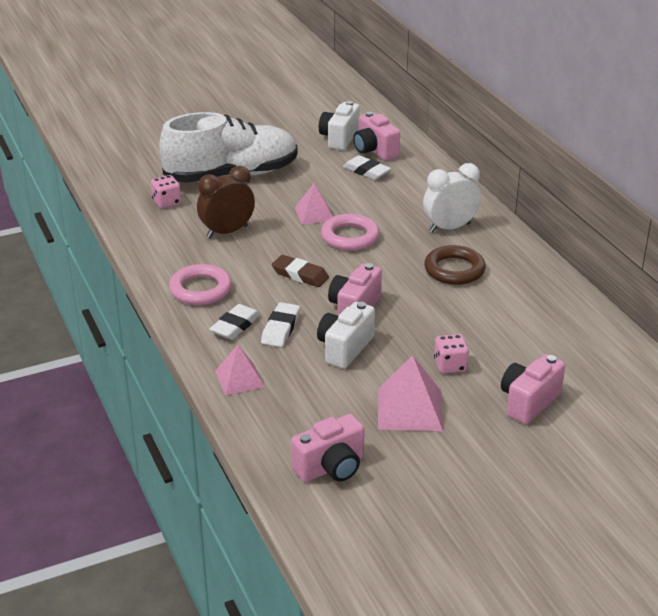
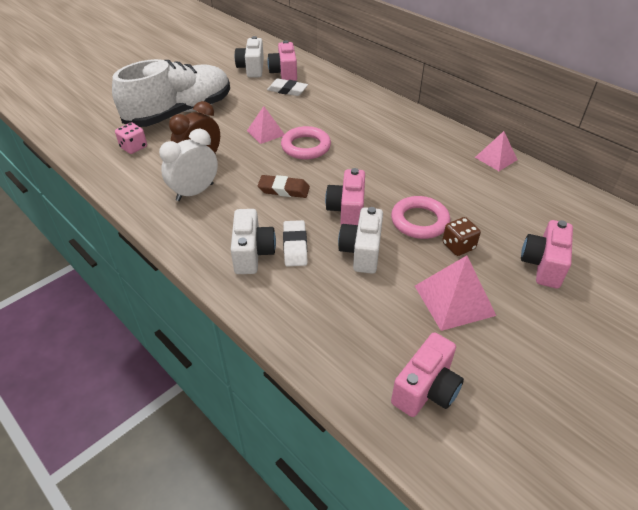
camera: 20 degrees left, 10 degrees up
(200, 289) = (202, 224): pink ring -> pink ring (419, 221)
(235, 326) = (252, 253): white eraser -> white camera
(239, 379) = (285, 310): pink pyramid -> pink pyramid (496, 158)
(374, 151) = (284, 73): pink camera -> pink camera turned 45 degrees clockwise
(450, 227) = (378, 123): white clock -> white clock (195, 192)
(450, 365) = (458, 246): pink dice -> brown dice
(454, 270) = (404, 157): brown ring -> none

